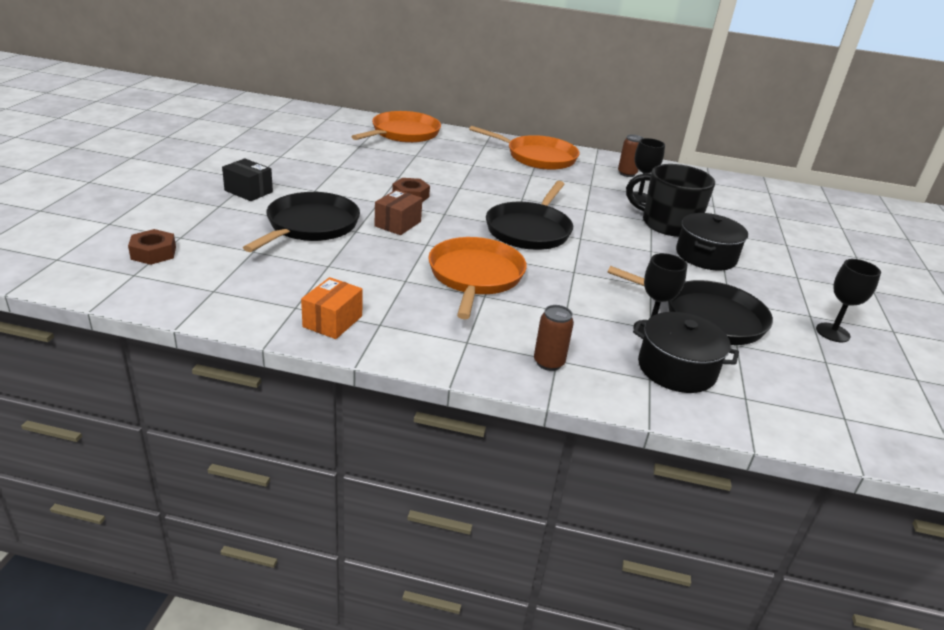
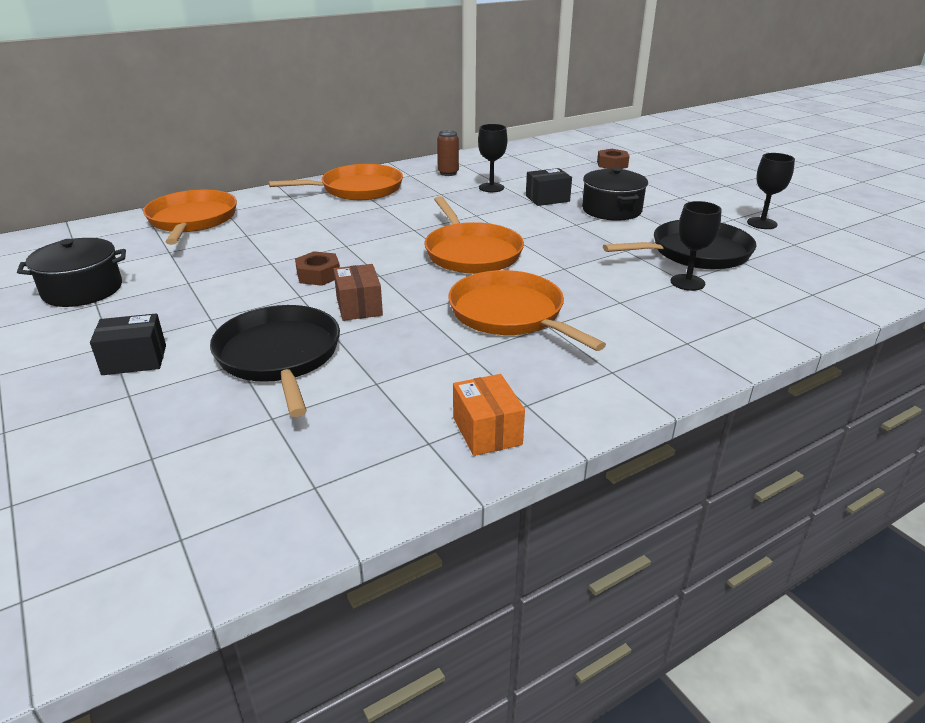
camera: 40 degrees left, 0 degrees up
(153, 253) = (154, 497): brown nut -> brown nut (612, 164)
(529, 230) = (471, 253): black pan -> orange pan
(548, 363) = (687, 348): brown can -> none
(668, 224) = (547, 199): black mug -> black box
(676, 369) = (751, 300): black pot -> black pot (82, 290)

